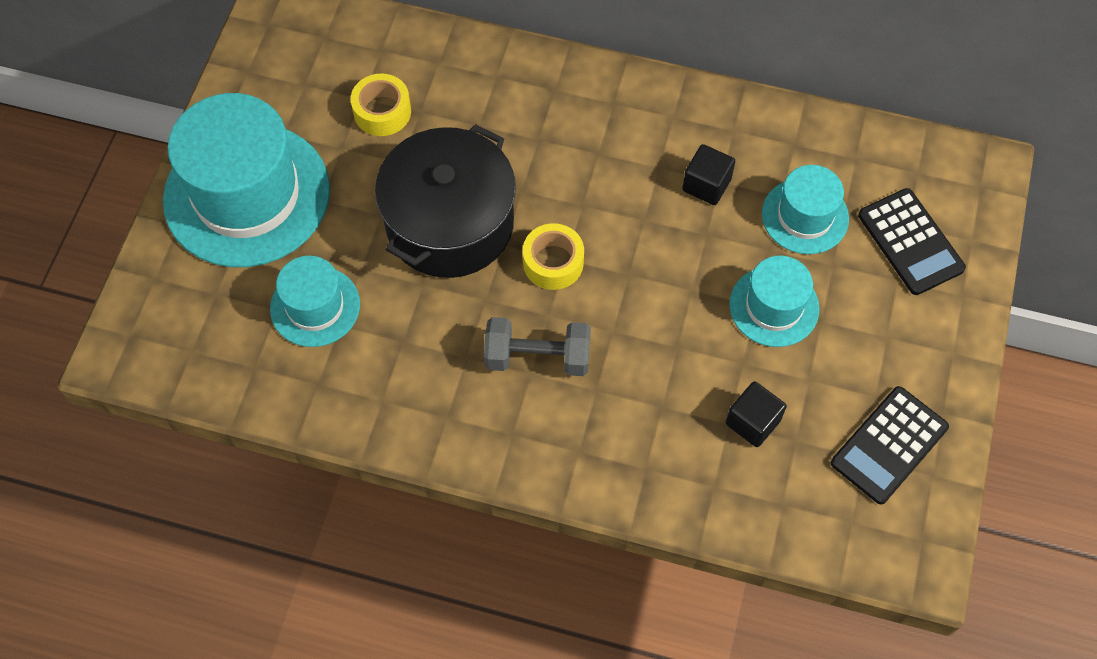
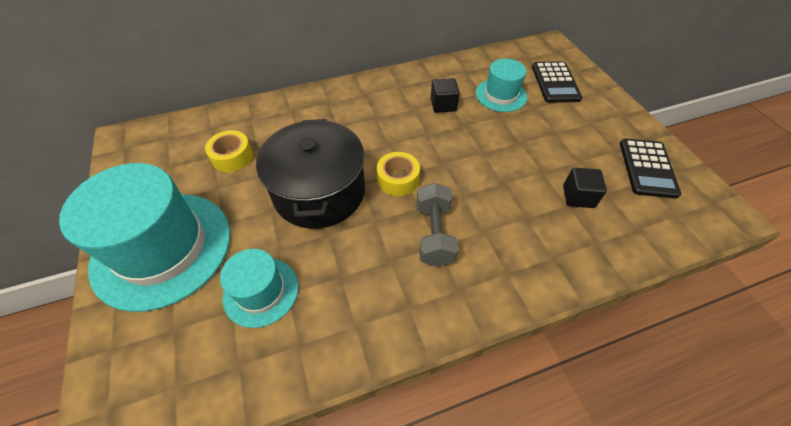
camera: 35 degrees left, 10 degrees down
(537, 357) = (434, 234): grey dumbbell -> grey dumbbell turned 60 degrees counterclockwise
(774, 306) = (528, 138): turquoise hat -> none
(910, 242) = (555, 82): black calculator -> black calculator turned 60 degrees clockwise

